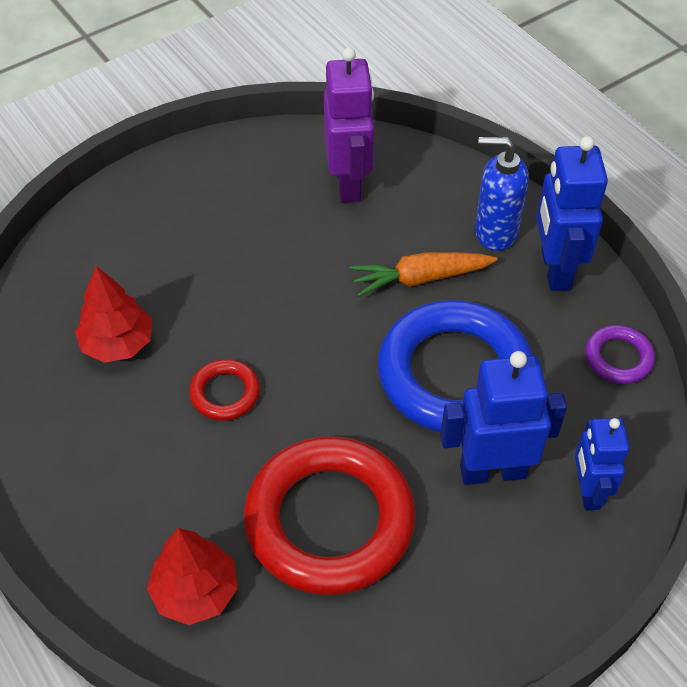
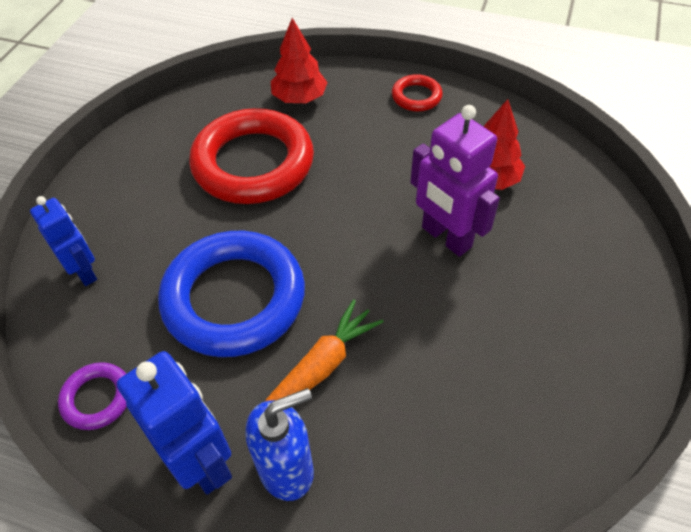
camera: 145 degrees right, 0 degrees up
(225, 393) = (386, 191): red ring -> red ring (416, 96)
(349, 183) = (474, 430): purple robot -> purple robot (446, 237)
(492, 471) = (163, 247): blue robot -> none

